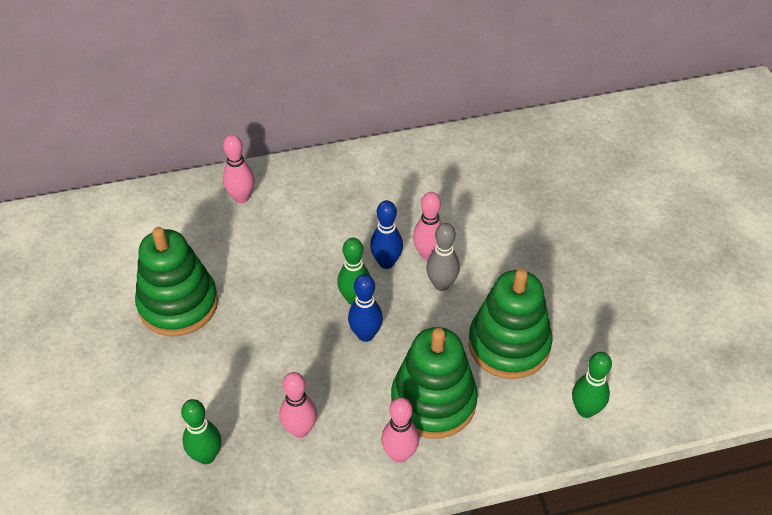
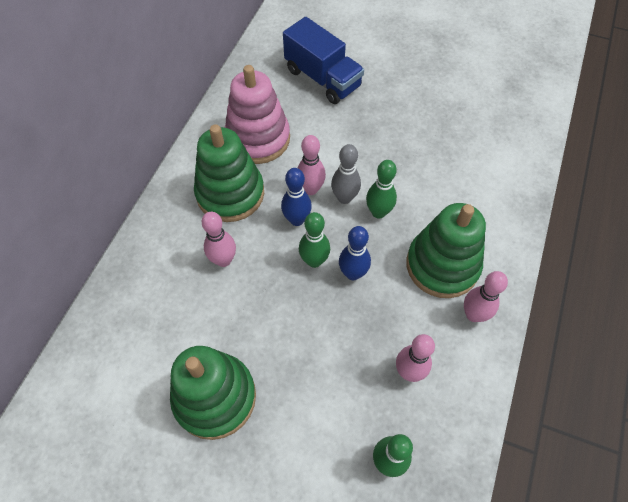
camera: 55 degrees left, 10 degrees up
(241, 197) = (143, 282): pink bowling pin -> pink bowling pin (223, 260)
(447, 184) = (258, 139): none -> pink stacking toy
(509, 344) = (426, 191): green stacking toy -> green stacking toy (230, 193)
(566, 190) = (322, 78): none -> blue truck
(585, 410) = (506, 182): green bowling pin -> green bowling pin (378, 212)

